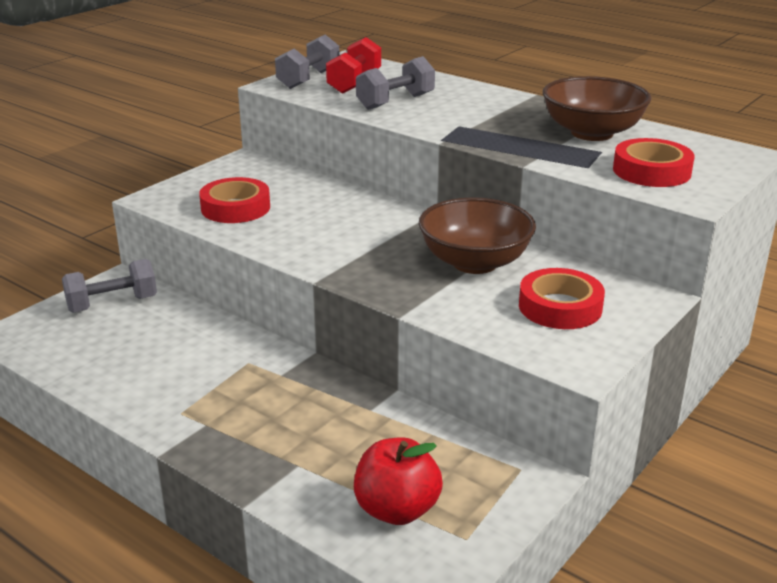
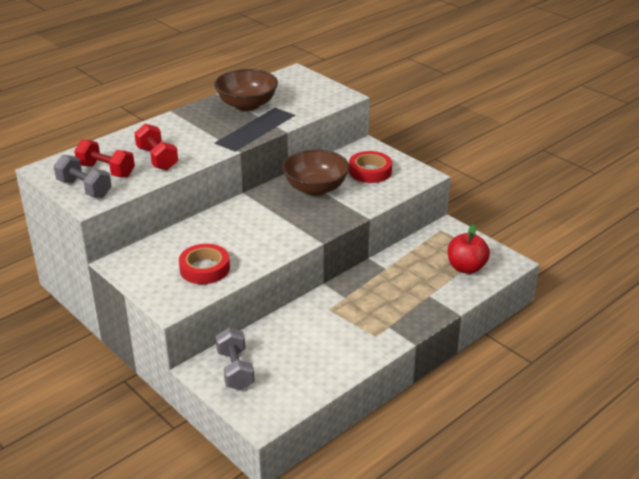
camera: 80 degrees left, 5 degrees up
(395, 102) = (157, 159): grey dumbbell -> red dumbbell
(651, 171) = (307, 99): red tape -> none

